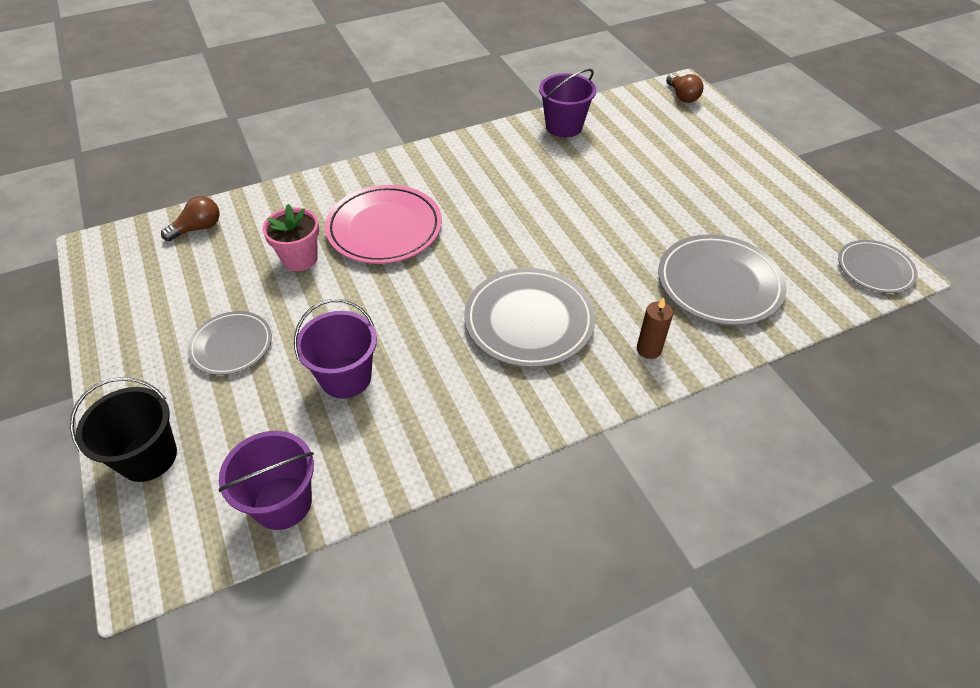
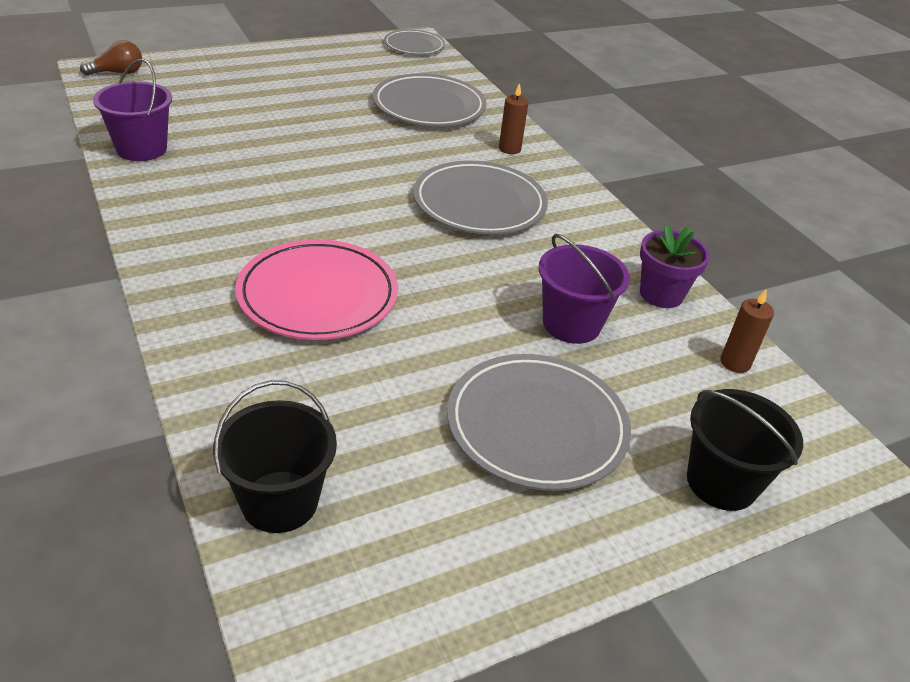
camera: 95 degrees left, 10 degrees down
(198, 228) = (280, 501): brown light bulb -> black bucket
(231, 345) = (536, 426): grey plate -> grey plate, size x1.64
(282, 502) = (735, 363): purple bucket -> brown candle
(300, 259) = (370, 372): pink flower pot -> none
(389, 456) = (661, 294): none -> purple flower pot

